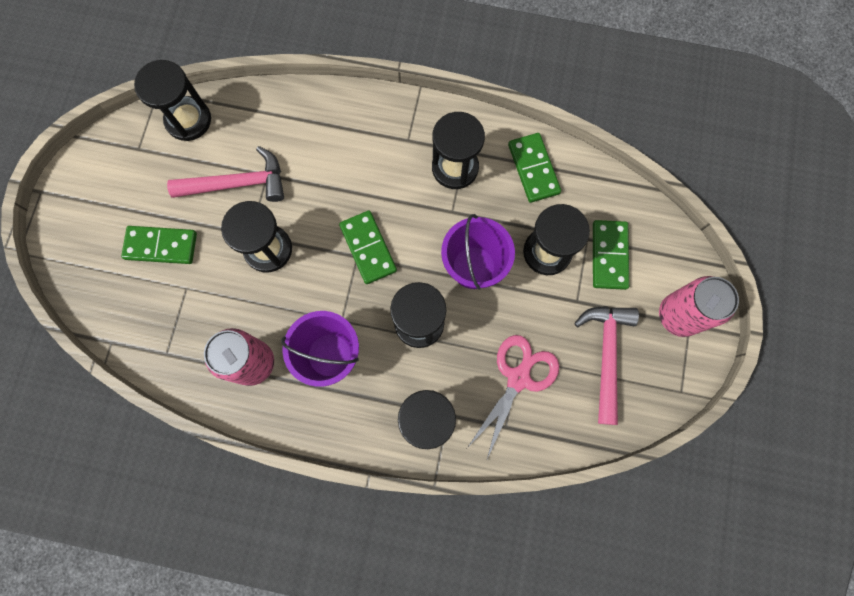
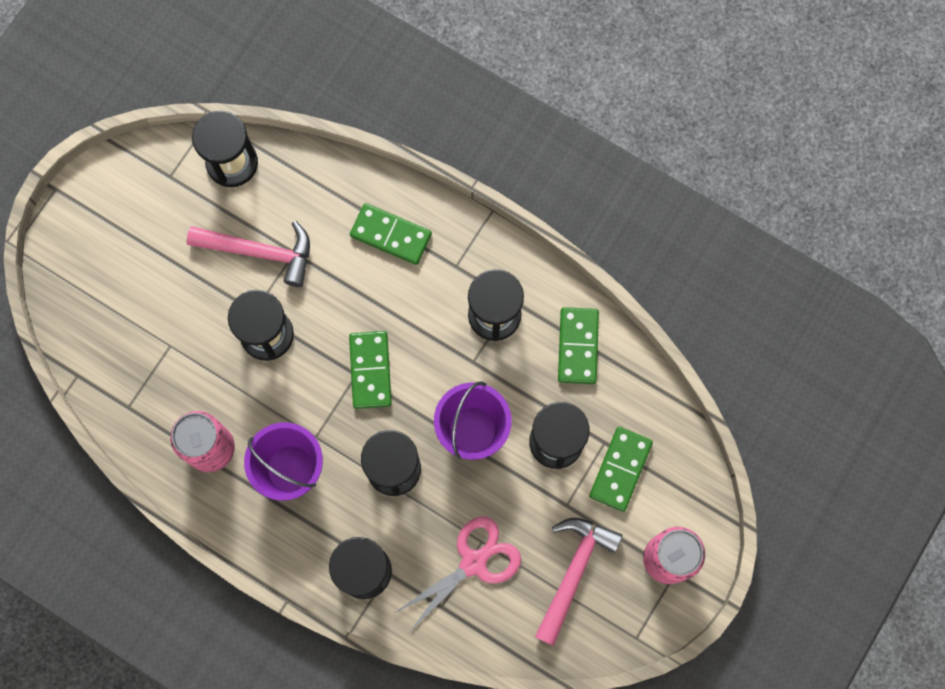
camera: 20 degrees right, 0 degrees up
(161, 246) = (159, 292): green domino -> green domino (391, 235)

